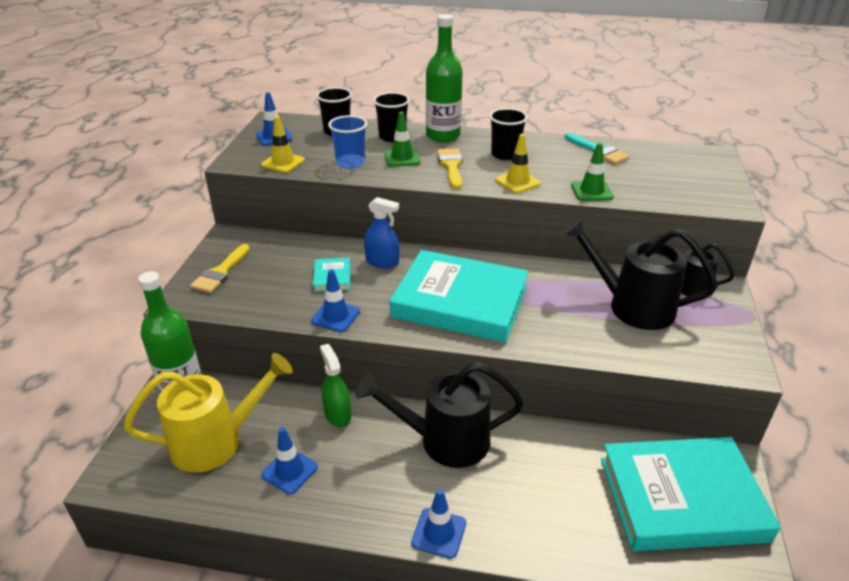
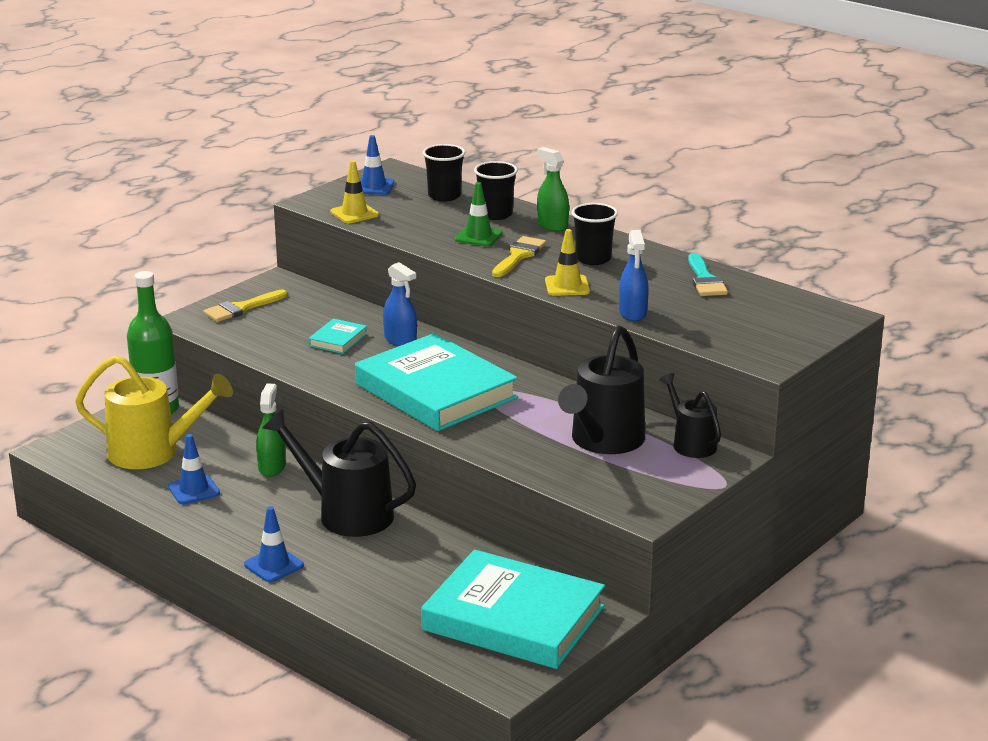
camera: 30 degrees right, 10 degrees down
(335, 316) = (307, 369): blue traffic cone -> none
(350, 163) = (420, 229): blue cup -> none
(443, 135) = (552, 225): green bottle -> green spray bottle
(591, 191) = (633, 313): green traffic cone -> blue spray bottle
(631, 306) = (603, 442): black watering can -> black watering can turned 120 degrees counterclockwise

